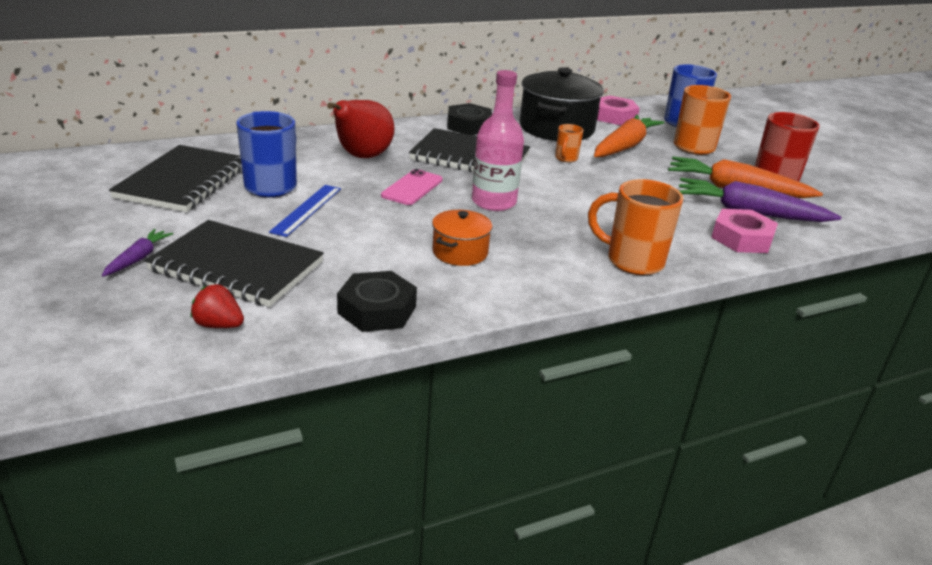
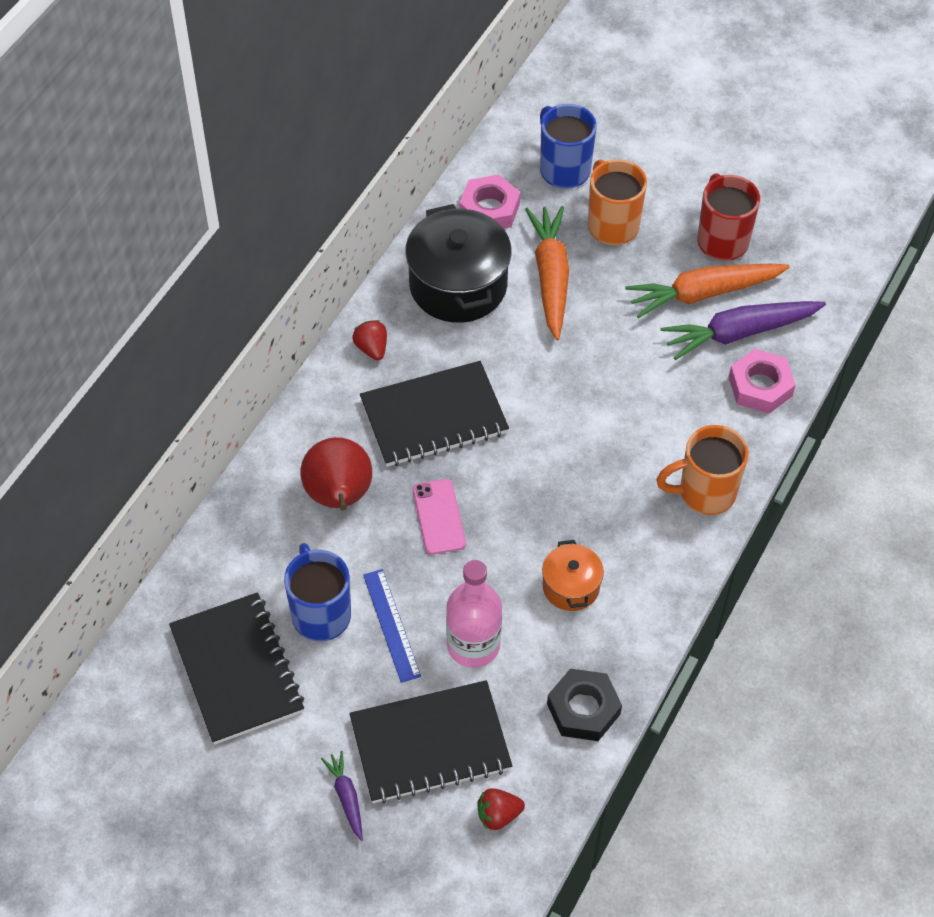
camera: 35 degrees left, 25 degrees up
(469, 126) = (372, 348): black nut -> red strawberry
(493, 202) = (527, 485): pink bottle -> pink bottle (473, 645)
(566, 158) = (519, 348): orange mug -> none

